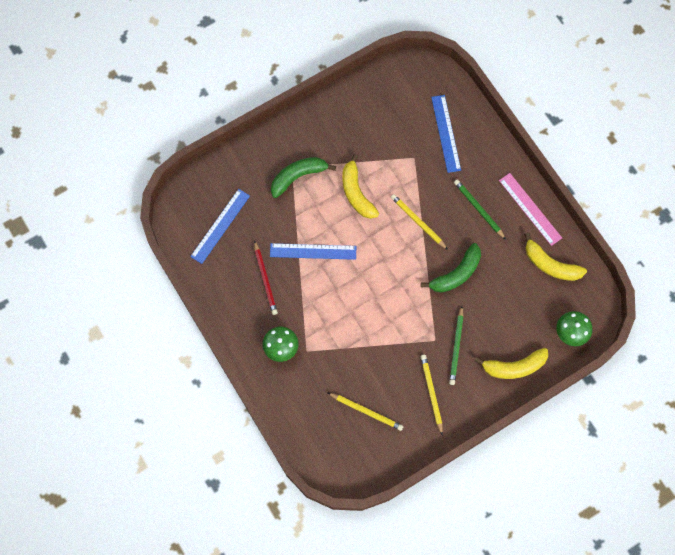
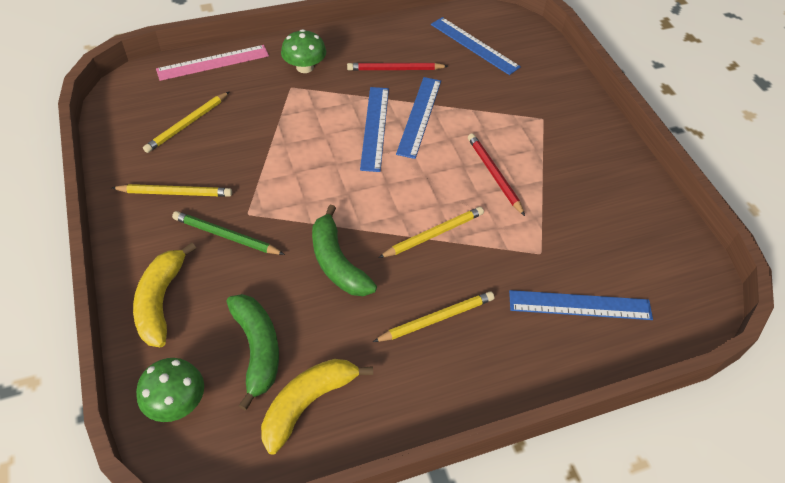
camera: 100 degrees right, 20 degrees down
(298, 176) = (528, 122): green banana -> green banana (257, 349)
(333, 279) = (375, 128): none -> blue ruler
(356, 193) = (494, 175): yellow banana -> red pencil
(478, 209) = (436, 319): green pencil -> yellow pencil
(530, 209) = (419, 398): pink ruler -> pink ruler (213, 62)

